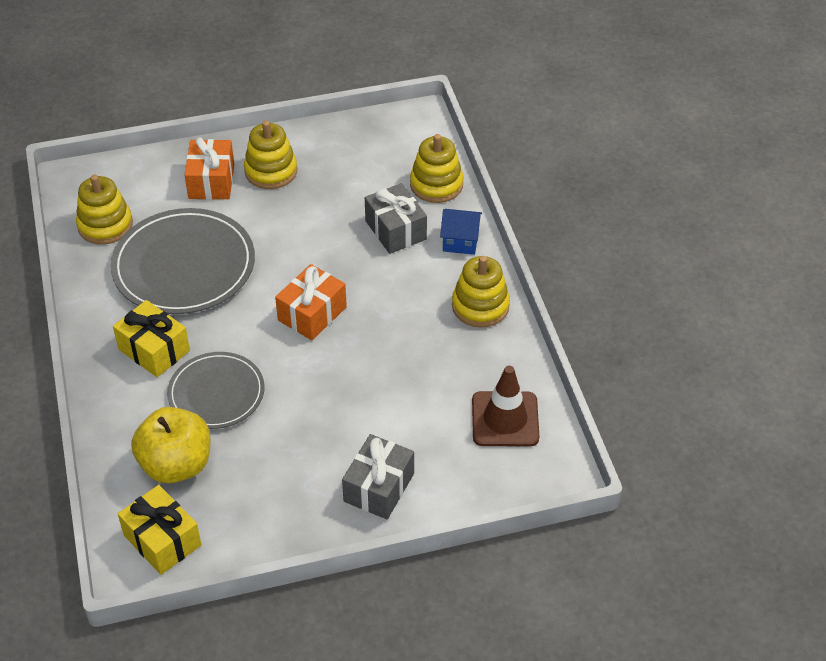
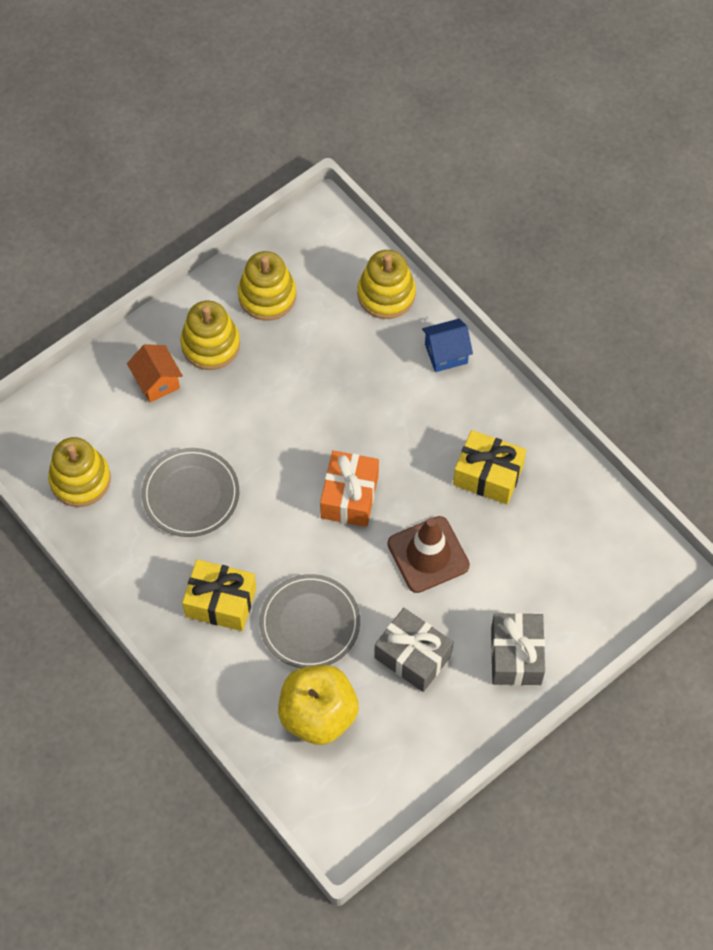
camera: 25 degrees left, 15 degrees up
(162, 540) = (352, 796): yellow gift -> yellow gift (488, 475)
(184, 265) = (191, 494): grey plate -> grey plate, size x0.63
(211, 181) = (157, 382): orange gift -> orange house
(395, 230) = (376, 366): grey gift -> grey gift (413, 656)
(480, 306) = (504, 420): yellow stacking toy -> yellow stacking toy (267, 296)
(505, 419) = (590, 535): brown traffic cone -> brown traffic cone (428, 554)

